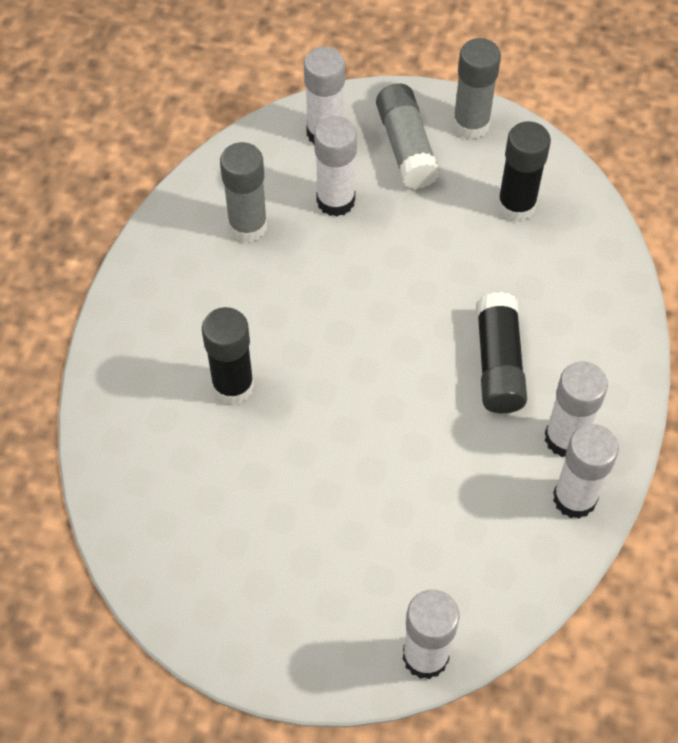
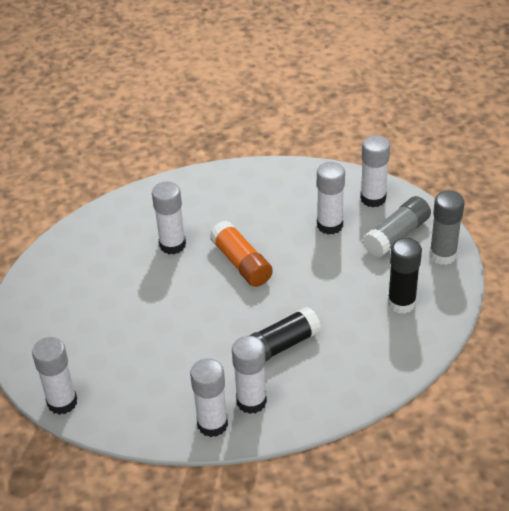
camera: 60 degrees right, 15 degrees down
(233, 386) = (172, 245): black glue stick -> white glue stick
(248, 226) = (279, 200): grey glue stick -> none
(328, 327) = (241, 263): none -> orange glue stick

